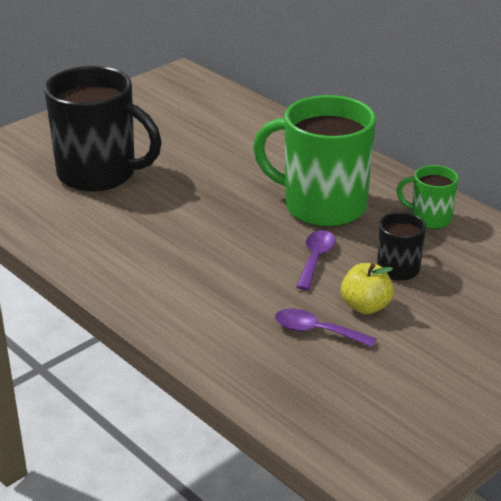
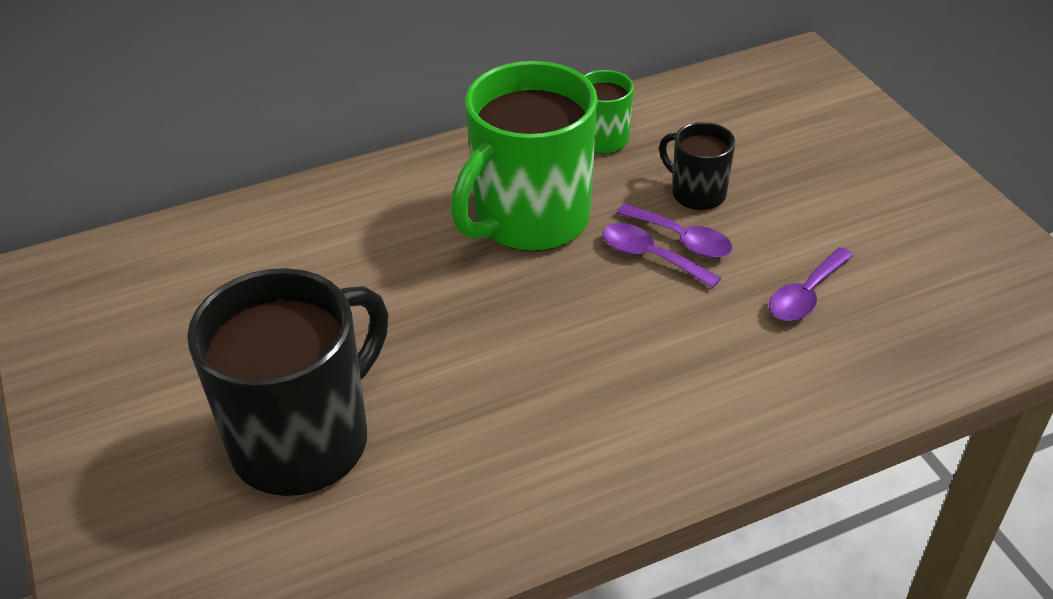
camera: 70 degrees left, 10 degrees up
(342, 269) = (682, 239): none -> purple spoon
(365, 306) = (766, 241): yellow apple -> none

